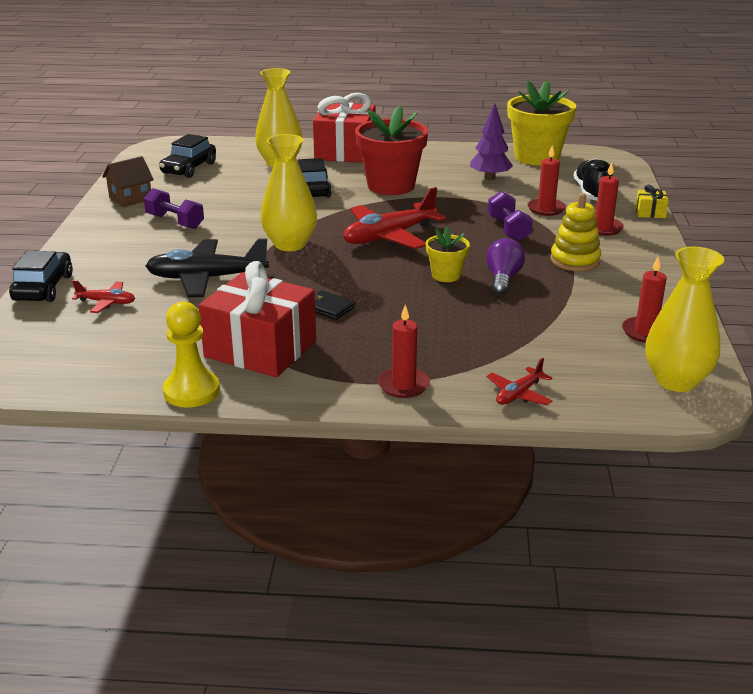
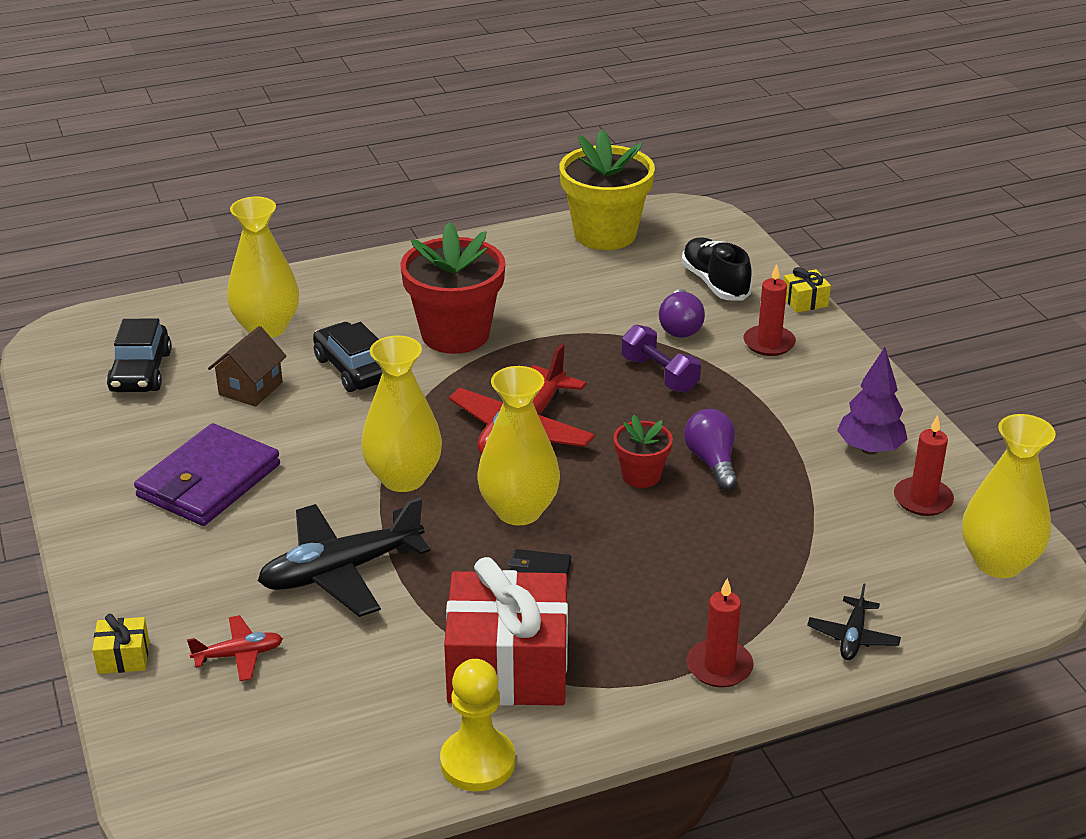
camera: 25 degrees left, 5 degrees up
(43, 288) = (123, 657): black car -> yellow gift
(130, 198) = (103, 454): brown house -> brown house (250, 388)
(175, 222) = (209, 481): purple dumbbell -> purple wallet
(345, 151) = (342, 282): red gift -> none
(346, 275) = (519, 511): none -> yellow vase
(446, 275) = (641, 475): yellow flower pot -> red flower pot
(490, 178) = (572, 288): purple tree -> purple tree (869, 449)
(519, 394) = (853, 637): red plane -> black plane
(546, 209) = (680, 327): red candle -> purple light bulb
(575, 260) = (773, 407): yellow stacking toy -> none

